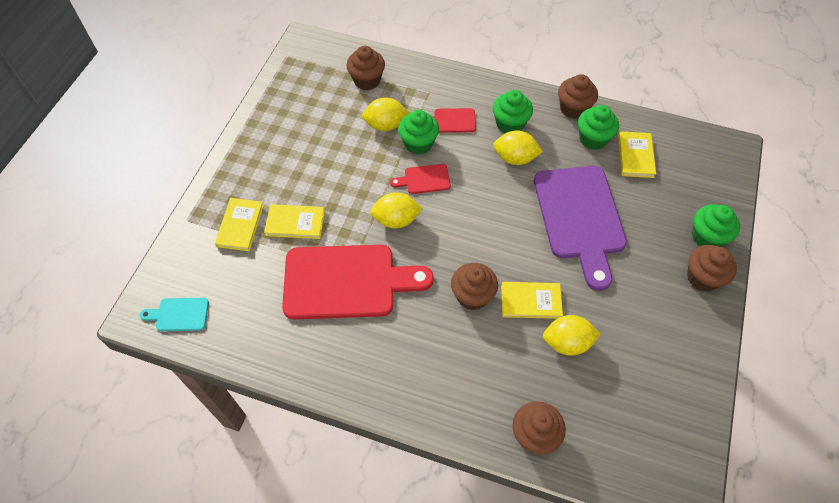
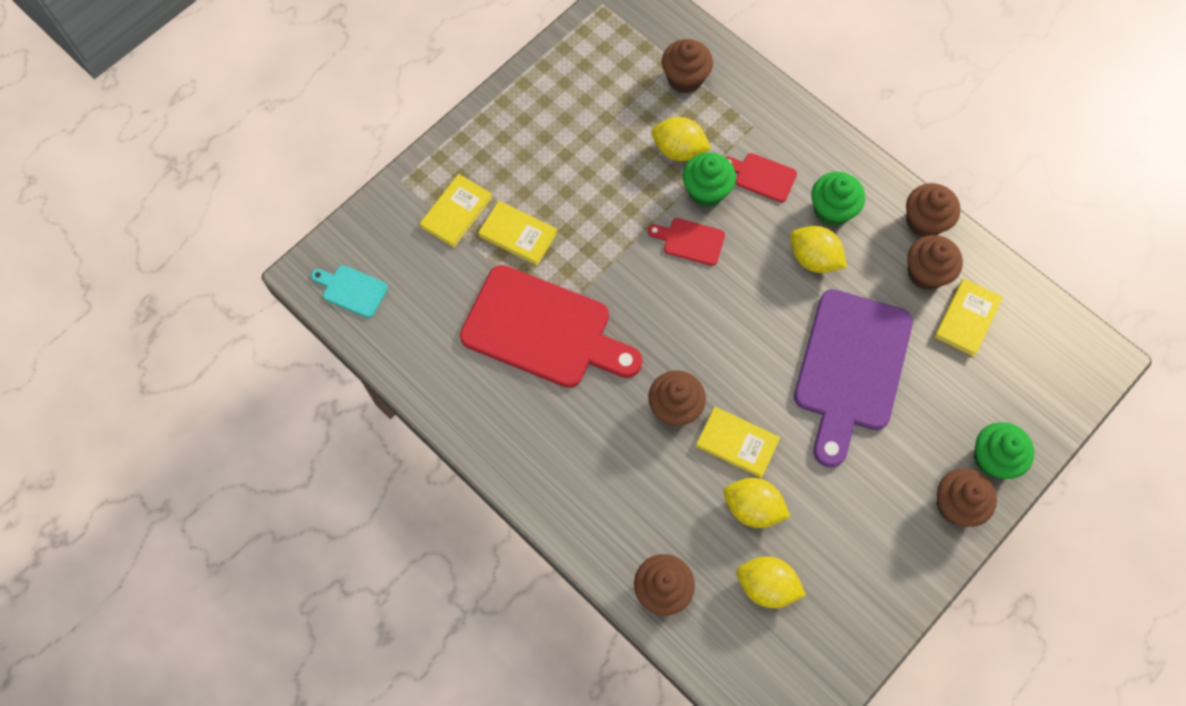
camera: 25 degrees right, 10 degrees up
(396, 220) = (633, 279): yellow lemon -> yellow lemon (766, 586)
(593, 139) = (926, 273): green cupcake -> brown cupcake

